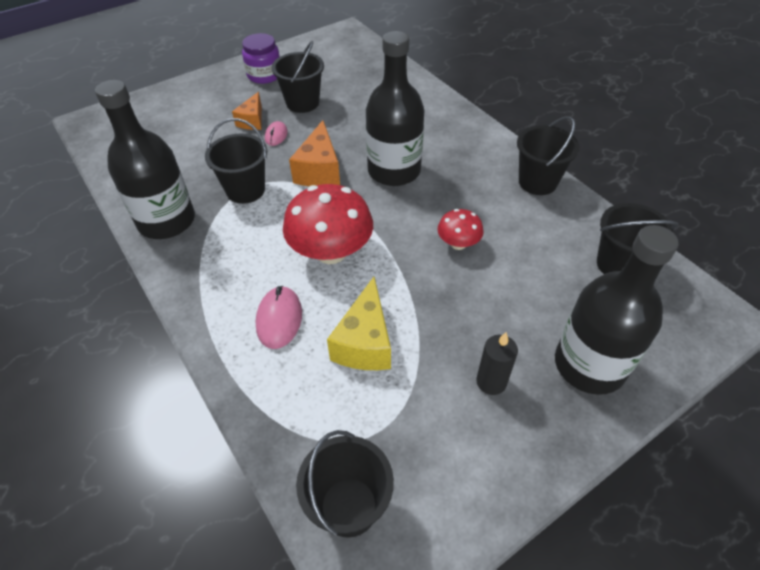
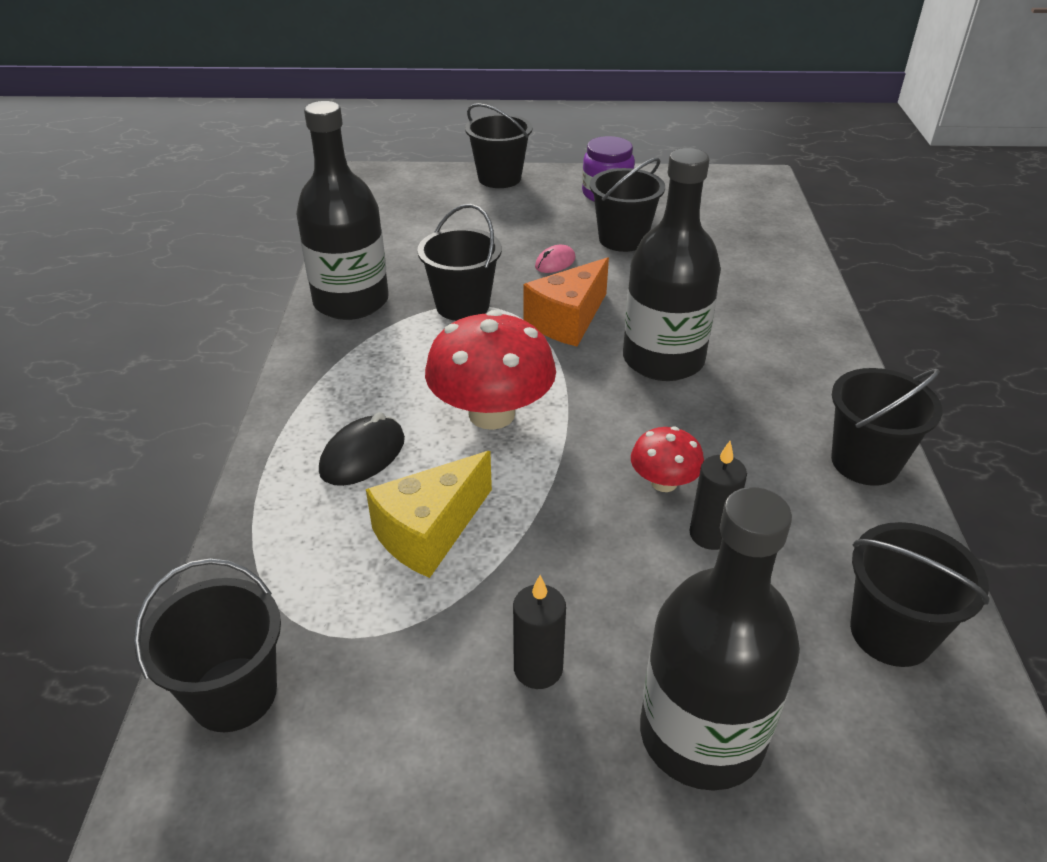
camera: 35 degrees right, 10 degrees down
(183, 90) = (499, 178): none -> black bucket
(252, 121) = (543, 237): orange cheese -> none
(279, 319) = (363, 455): pink mouse -> black mouse
(504, 260) = (710, 534): none -> black candle

